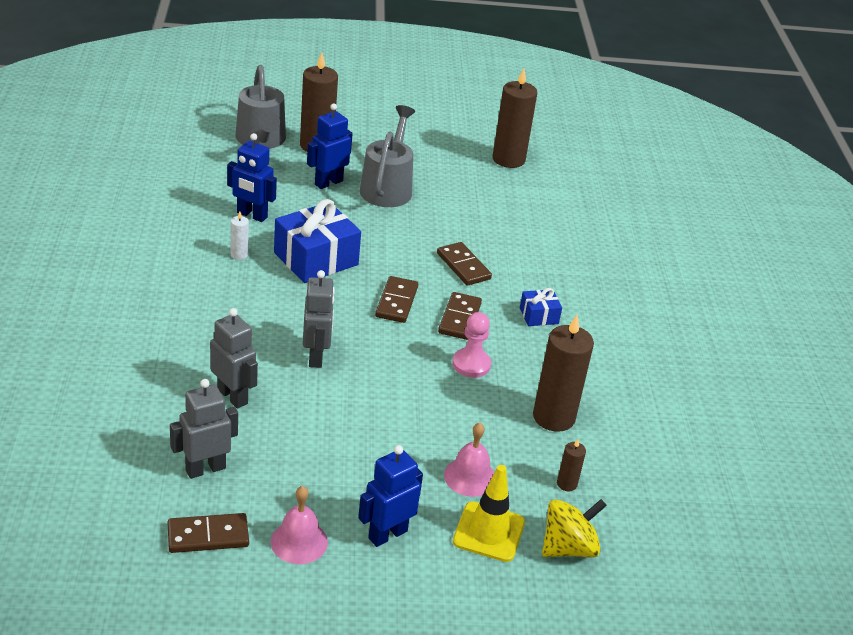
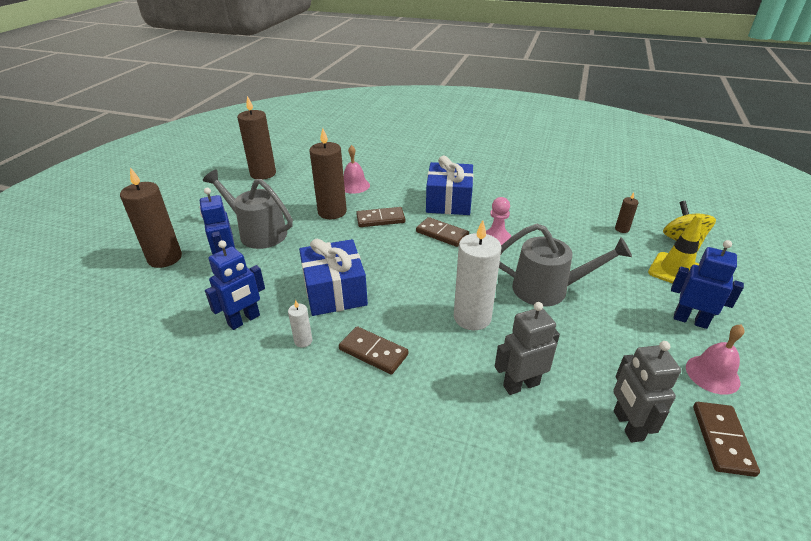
camera: 65 degrees left, 0 degrees up
(261, 141) = (125, 291): grey watering can -> grey watering can (549, 289)
(316, 356) = (472, 317): grey robot -> white candle
(387, 534) = (690, 320): blue robot -> blue robot turned 135 degrees clockwise
(396, 302) = (412, 259): brown domino -> brown domino (373, 352)
(470, 477) = (619, 267): pink bell -> pink bell (354, 185)
(539, 316) = (448, 201): blue gift -> blue gift, size x2.02
(553, 417) = (556, 219): brown candle -> brown candle (332, 212)

